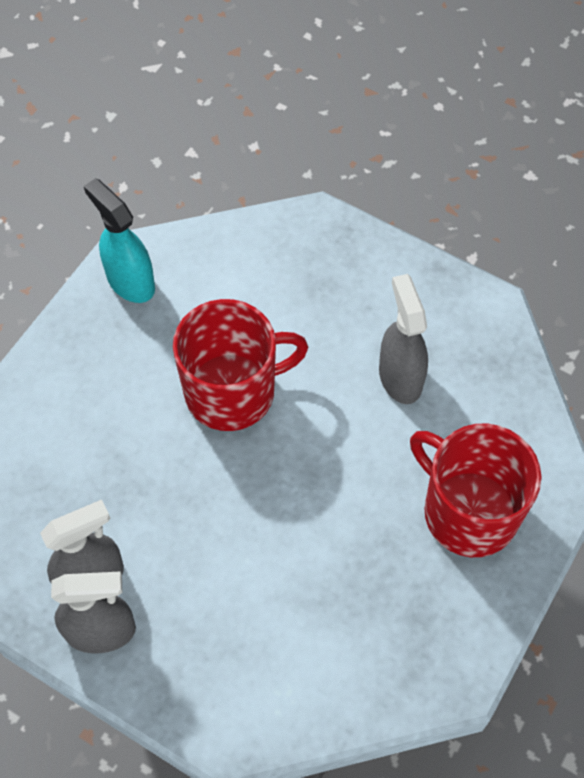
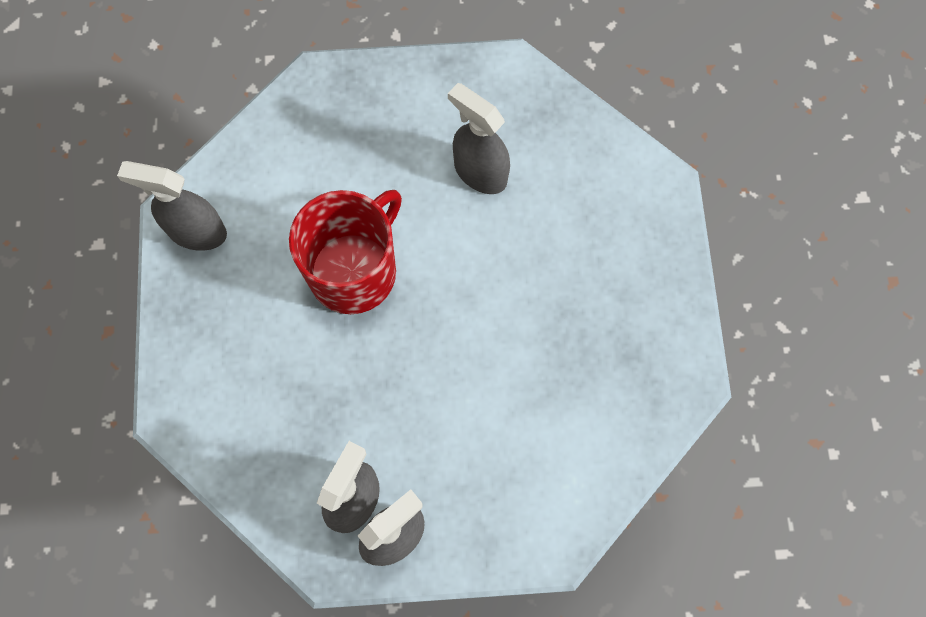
camera: 35 degrees left, 10 degrees up
(130, 281) = (196, 232): turquoise spray bottle -> grey spray bottle
(468, 511) = (607, 247): red mug -> none

